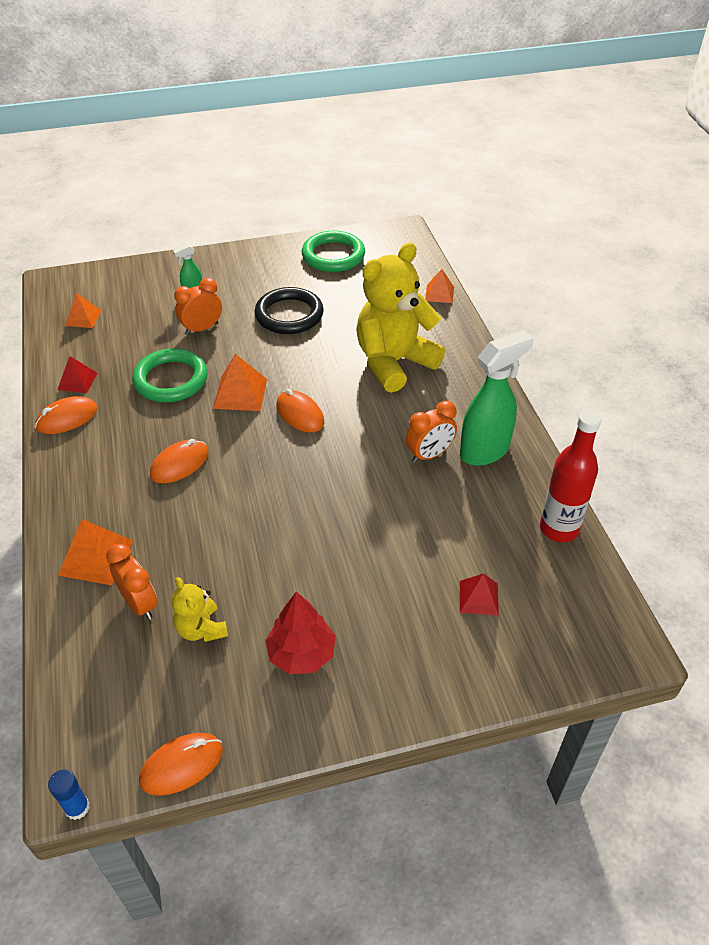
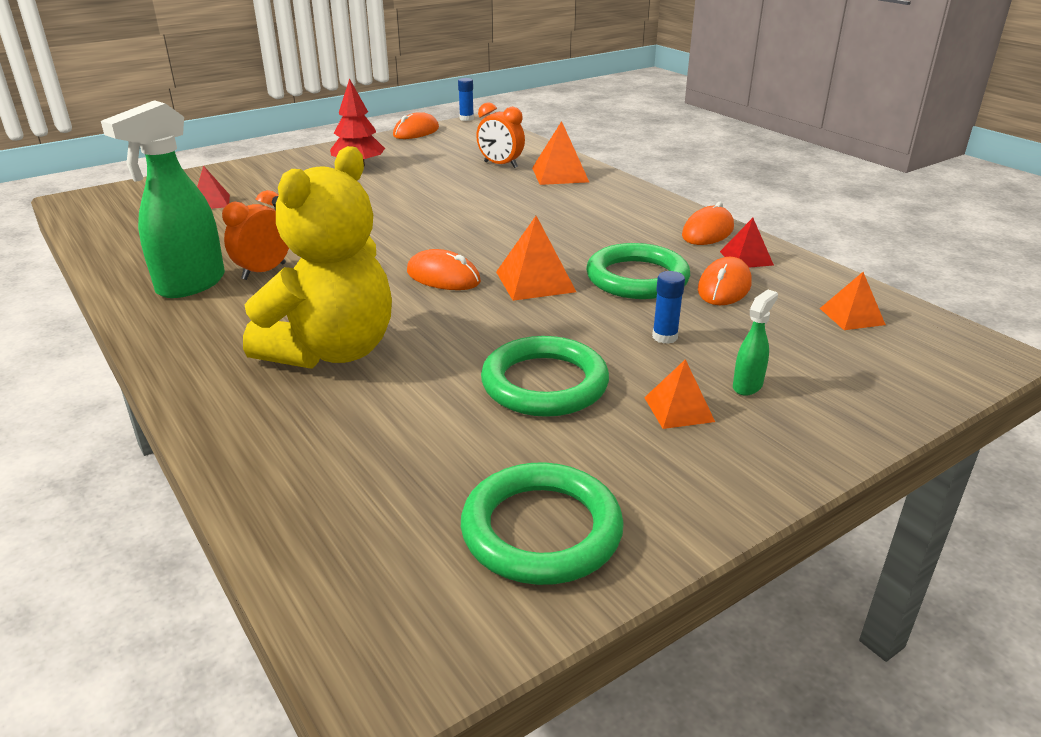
camera: 160 degrees right, 15 degrees down
(179, 464) = (547, 224): orange mouse -> orange mouse (724, 287)
(201, 629) = (442, 163): yellow teddy bear -> none
(202, 329) = (664, 337): orange clock -> blue glue stick
(289, 315) = (544, 383): black ring -> green ring
(439, 293) = (259, 489): orange pyramid -> orange pyramid (679, 409)
(558, 529) = (115, 245): red bottle -> none

